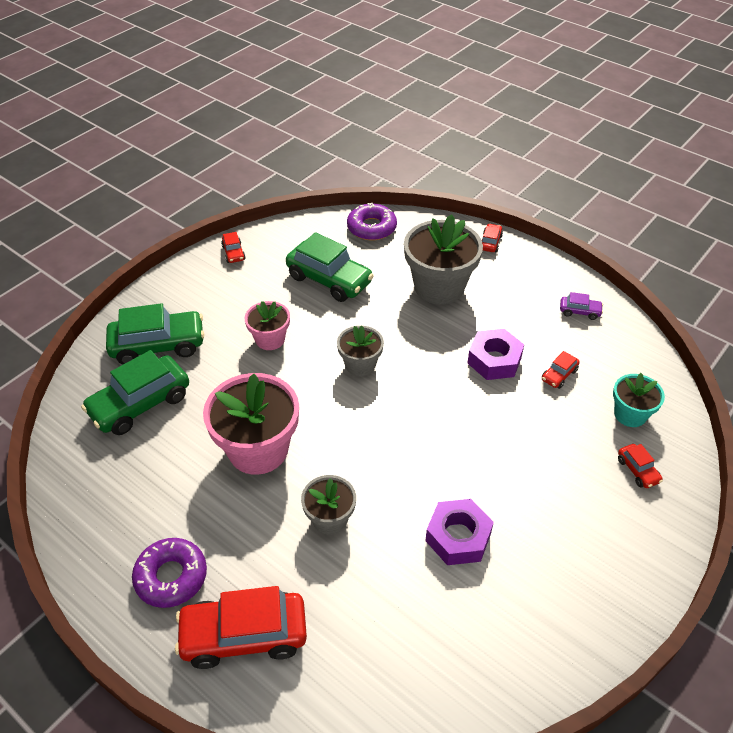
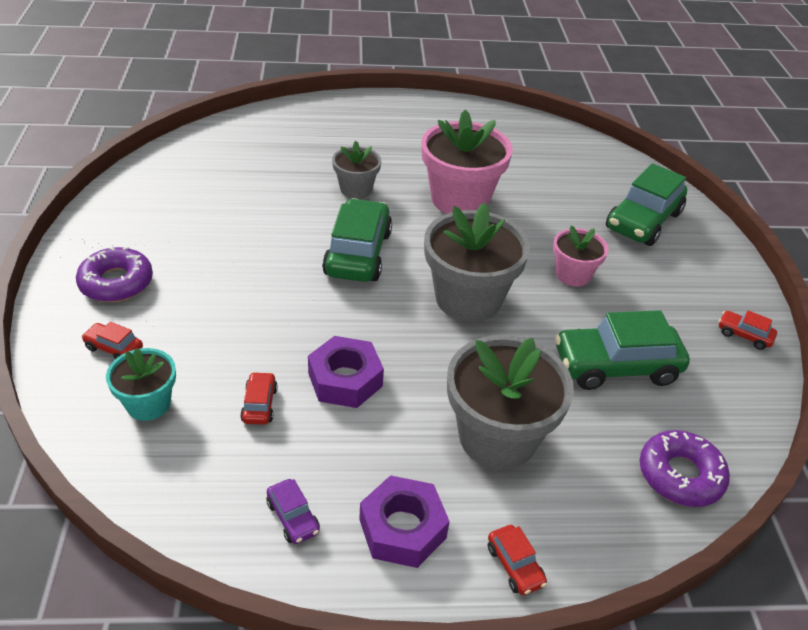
camera: 135 degrees right, 5 degrees down
(140, 404) = (582, 182): green car -> green car (358, 253)
(171, 577) = (416, 124): purple donut -> purple donut (116, 282)
(244, 635) = (340, 123): red car -> none
(360, 364) = (468, 298): grey flower pot -> grey flower pot, size x1.81
(458, 537) = (249, 222): purple nut -> purple nut (402, 529)
(579, 311) = (293, 517): purple car -> purple car turned 90 degrees counterclockwise

